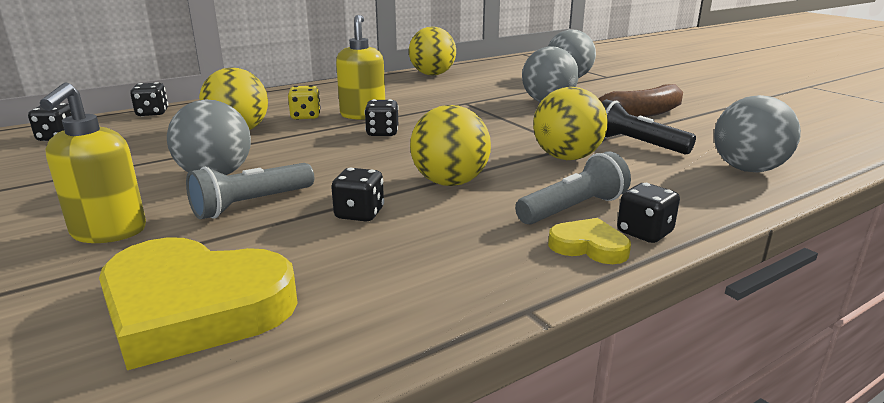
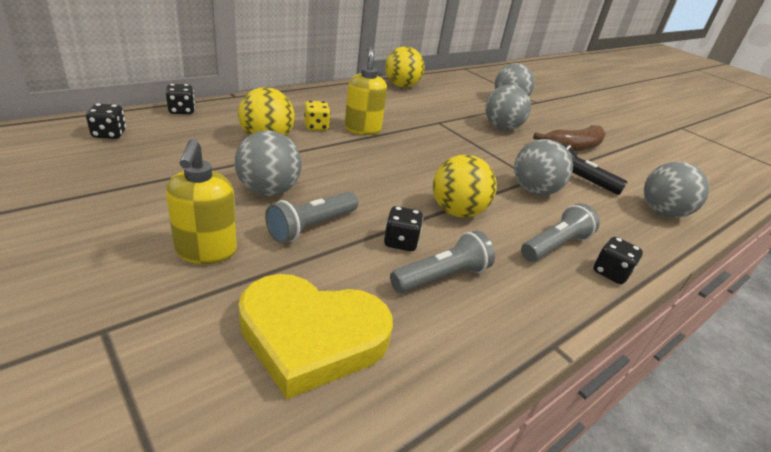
camera: 10 degrees left, 10 degrees up
(382, 133) = (386, 152): black dice -> none
(398, 245) = (441, 277): none -> grey flashlight
(566, 158) = (534, 191): yellow ball -> grey ball
(589, 246) = (577, 284): yellow heart -> none

